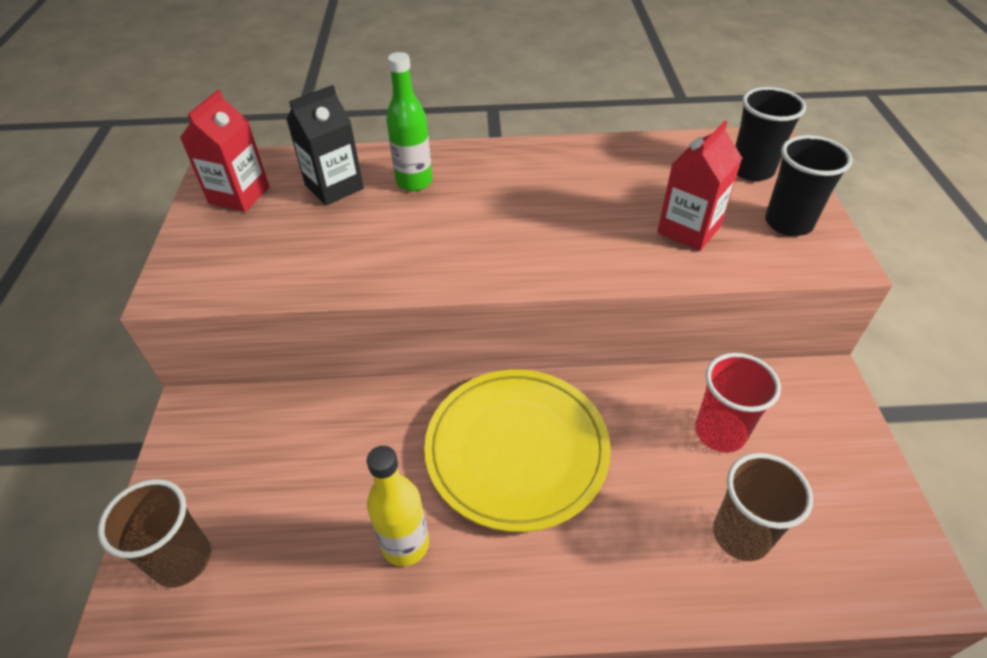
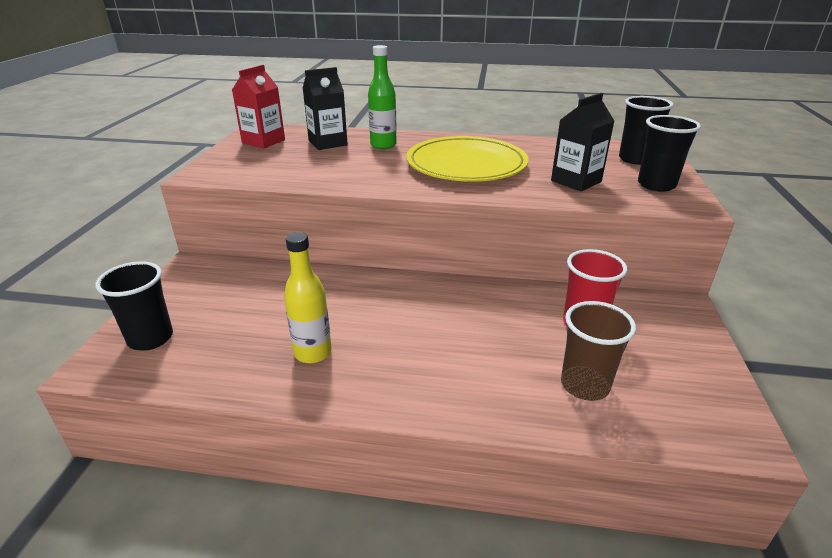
camera: 10 degrees right, 15 degrees down
(182, 560) = (150, 338): brown cup -> black cup
(517, 450) = (416, 313): yellow plate -> yellow plate (466, 164)
(689, 229) = (576, 181): red carton -> black carton

